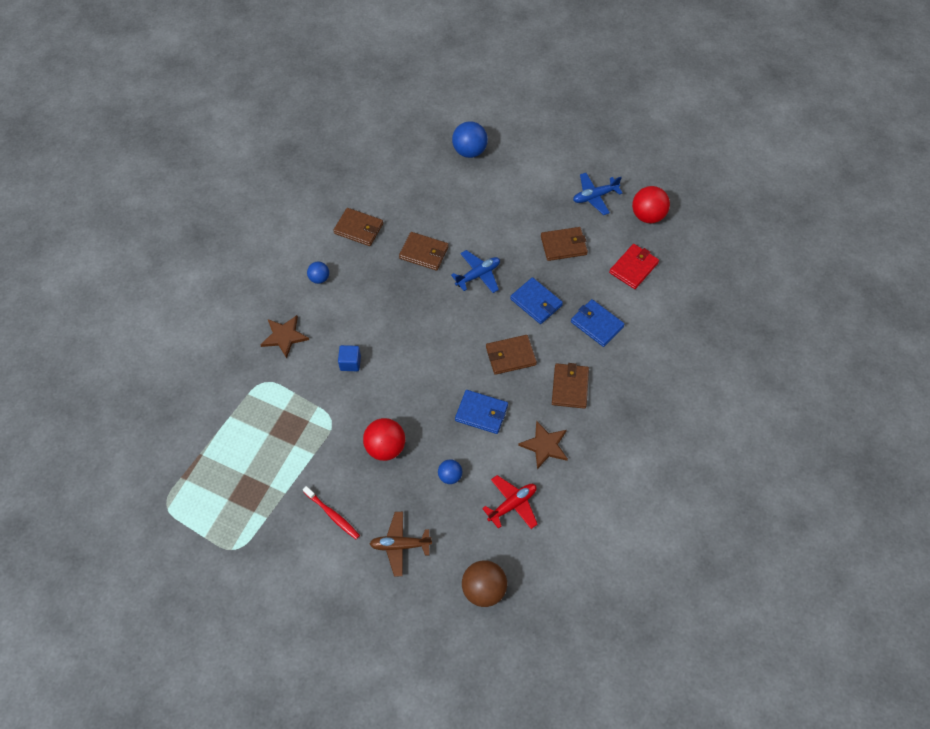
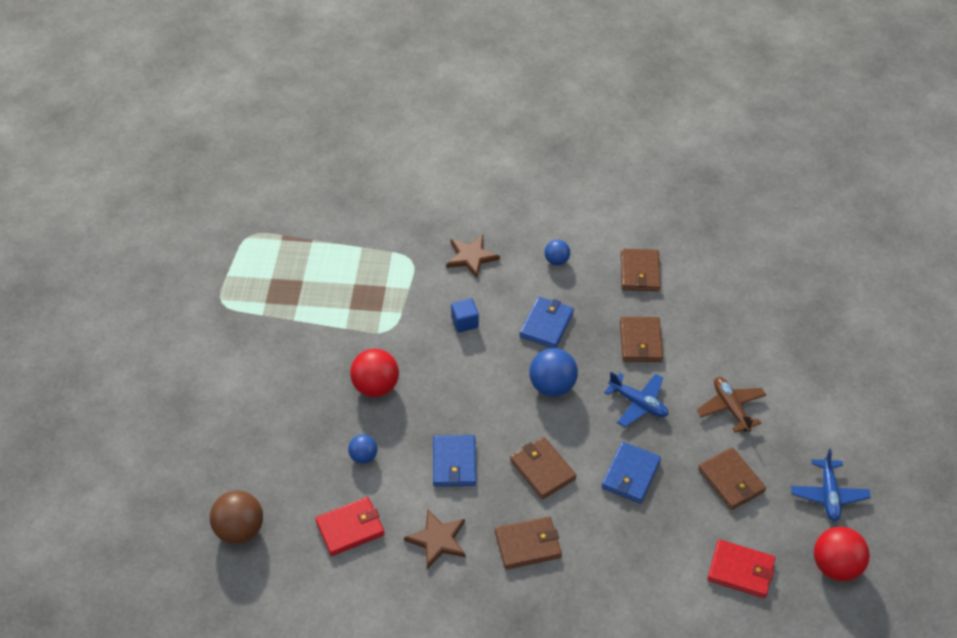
camera: 70 degrees right, 10 degrees down
(333, 515) = (282, 367): red toothbrush -> none
(400, 545) = (267, 436): brown plane -> brown plane (730, 408)
(469, 151) = (814, 340): blue ball -> blue ball (552, 386)
(512, 504) = (350, 528): red plane -> red wallet
(595, 196) = (828, 494): blue plane -> blue plane turned 135 degrees counterclockwise
(597, 324) = (632, 550): blue wallet -> blue wallet (546, 324)

